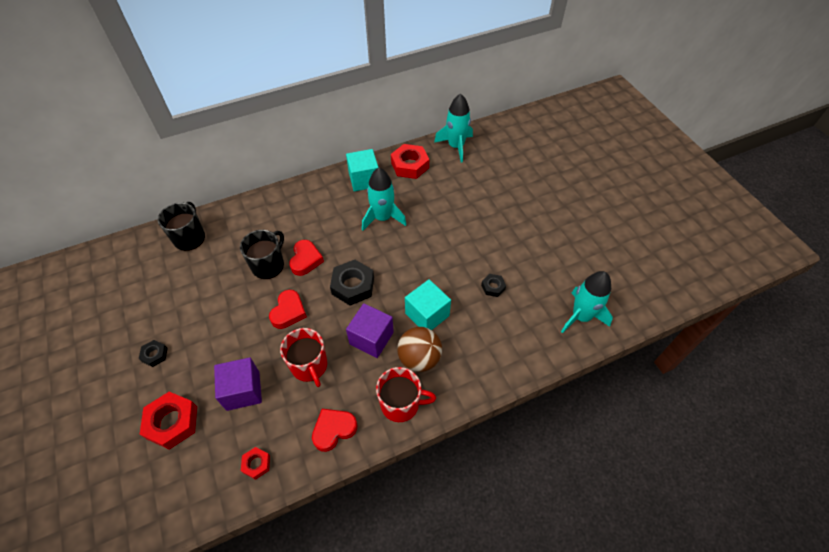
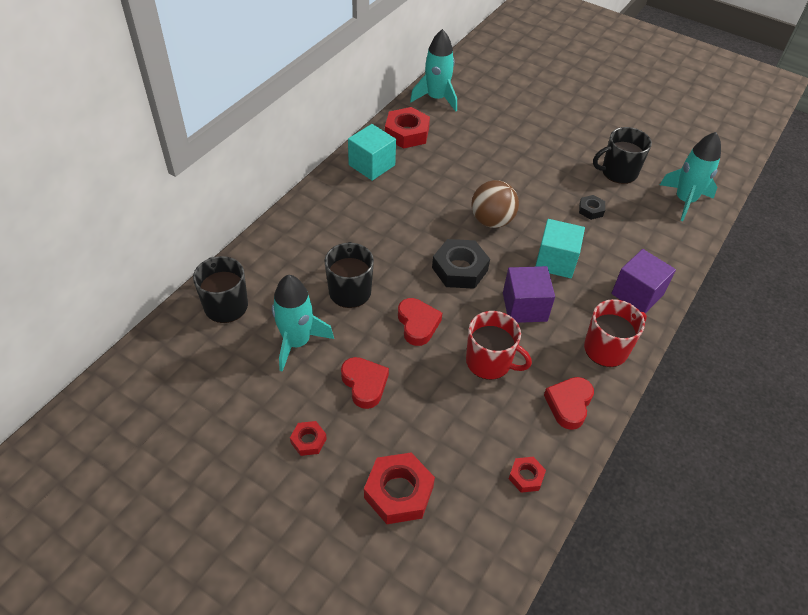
camera: 35 degrees left, 5 degrees down
(155, 355) = (308, 440): black nut -> red nut
(243, 390) = (444, 420): purple cube -> purple cube (637, 294)
(306, 260) = (386, 267): red heart -> red heart (364, 384)
(382, 218) = (427, 193): turquoise rocket -> turquoise rocket (297, 342)
(419, 358) = (585, 302): brown ball -> brown ball (491, 220)
(545, 266) = (618, 172): none -> black mug

